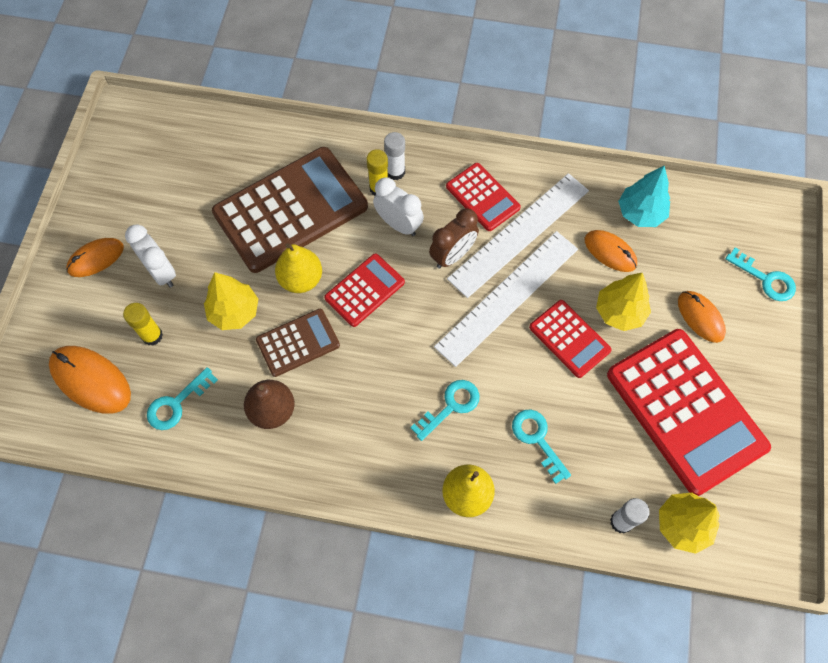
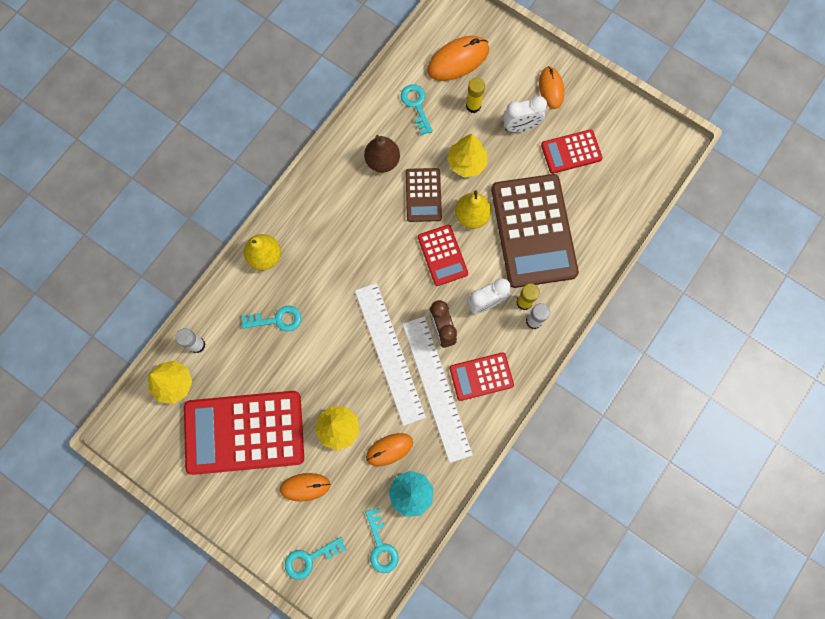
camera: 115 degrees right, 10 degrees up
(451, 406) = (328, 274): turquoise key -> turquoise key (381, 546)
(569, 339) = (336, 380): red calculator -> red calculator (571, 152)

